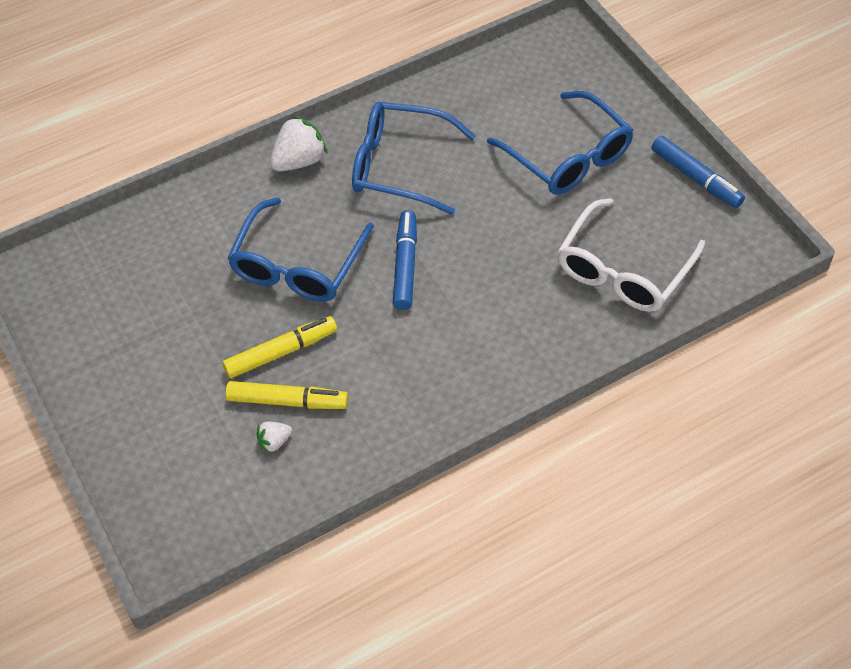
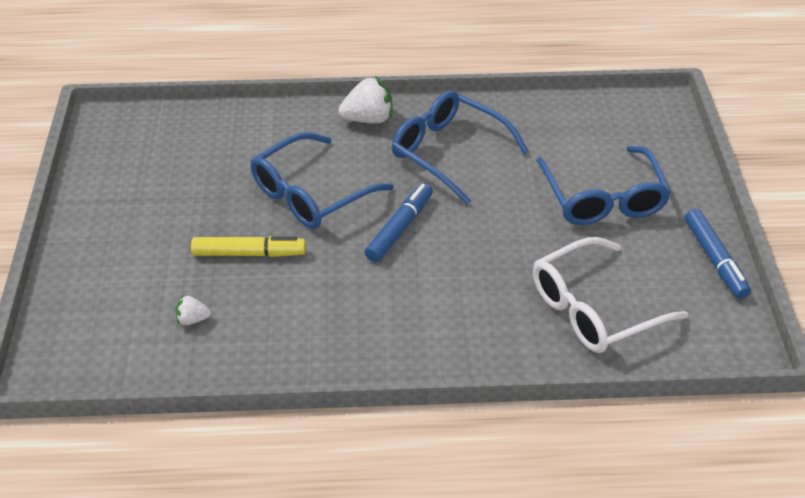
camera: 25 degrees right, 10 degrees down
(287, 401) = (226, 292): yellow marker -> none

